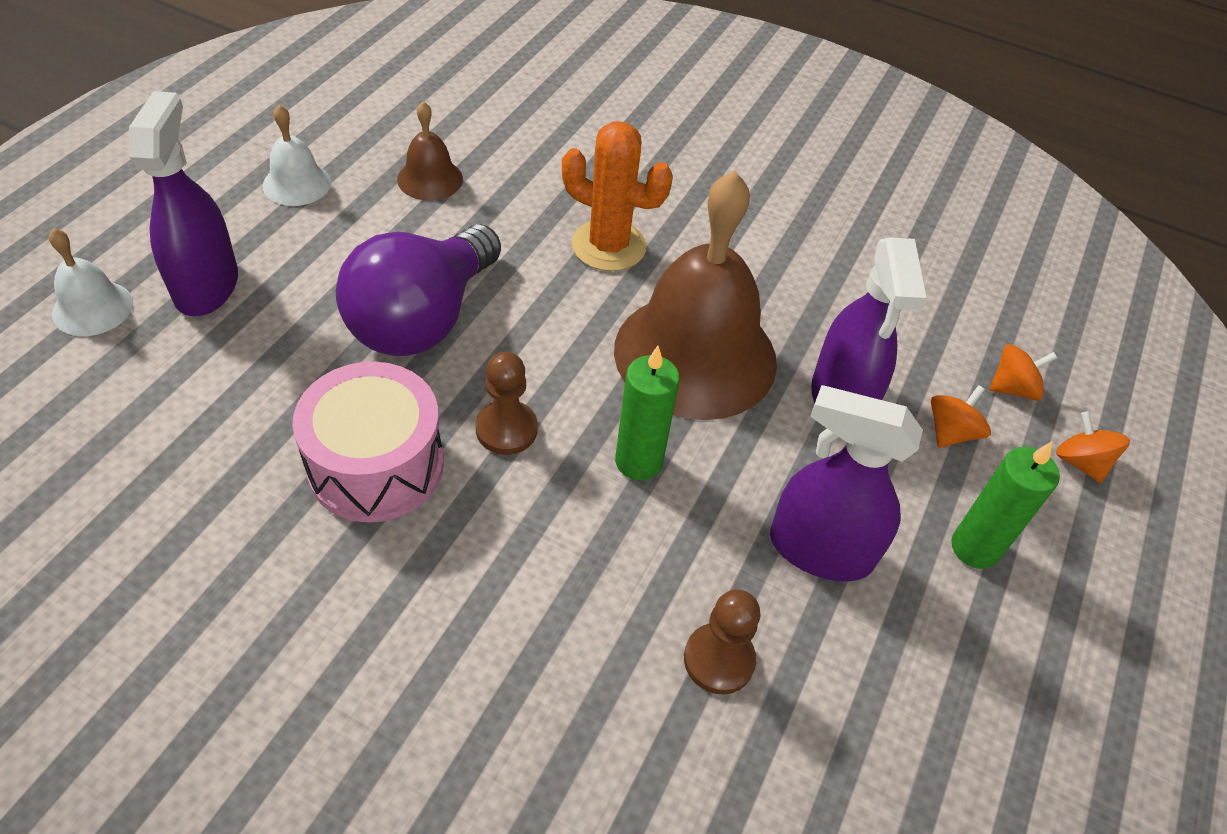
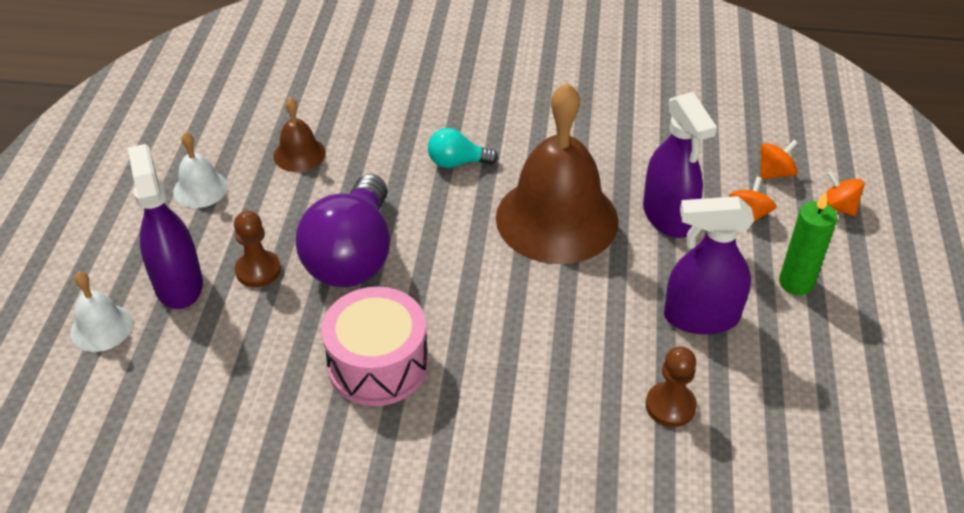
camera: 15 degrees left, 5 degrees down
(506, 429) = (455, 311): brown pawn -> brown pawn (258, 270)
(608, 246) = (457, 162): orange cactus -> turquoise light bulb
(638, 461) = (555, 302): green candle -> none

